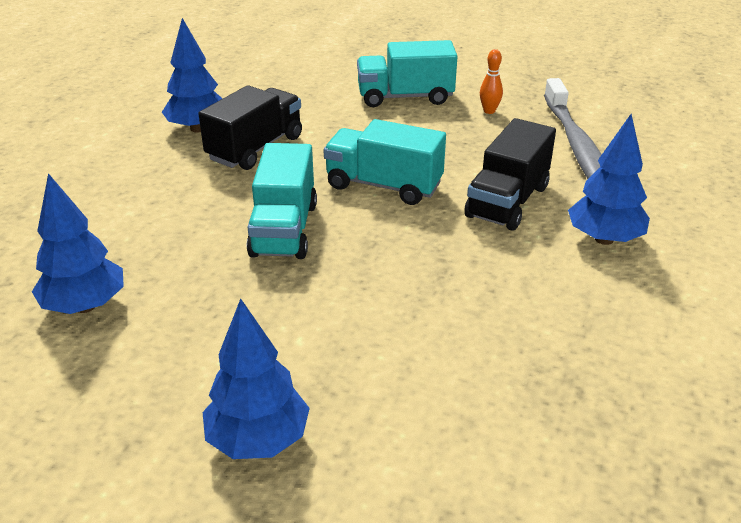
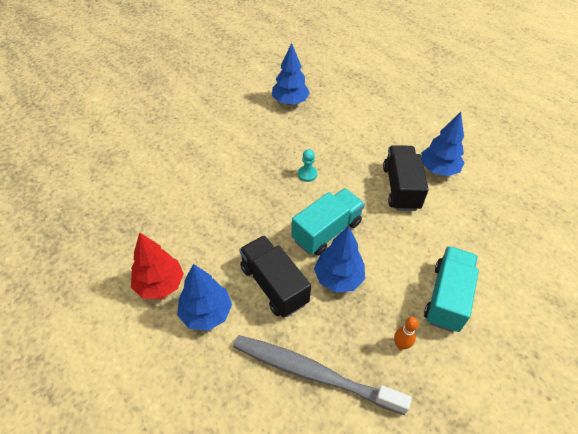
camera: 115 degrees right, 15 degrees up
(255, 148) = (401, 188): black truck -> black truck turned 150 degrees counterclockwise
(258, 440) = (181, 128): blue tree -> blue tree (338, 278)
(284, 229) = (307, 174): turquoise truck -> turquoise pawn
(616, 296) = (160, 284): none -> red tree

